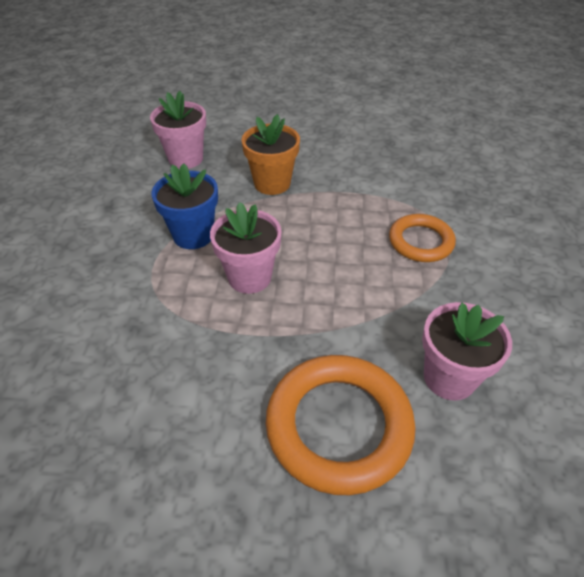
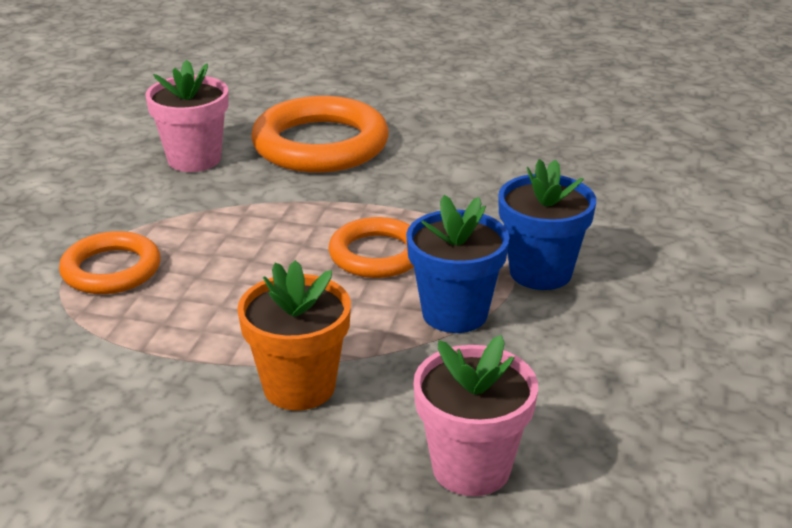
camera: 170 degrees left, 15 degrees down
(133, 275) = (540, 272): none -> blue flower pot
(249, 277) = (377, 254): pink flower pot -> orange ring

